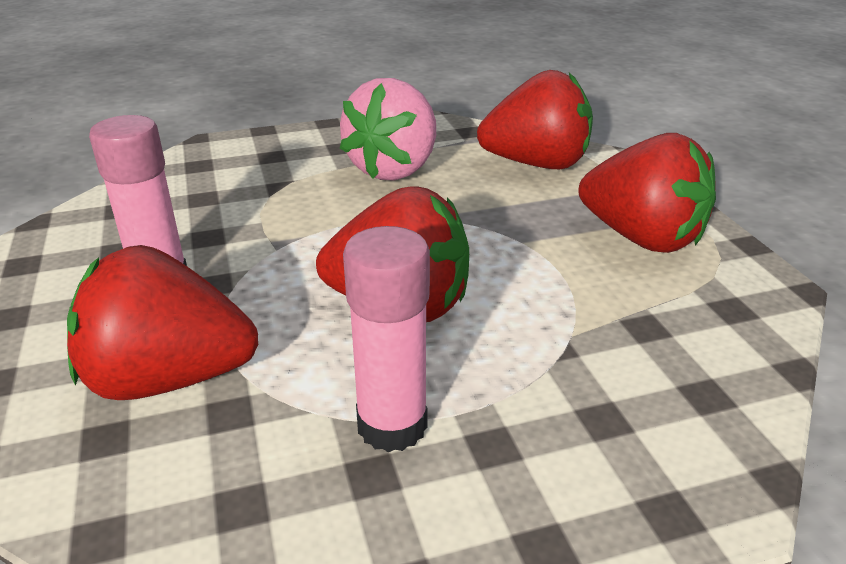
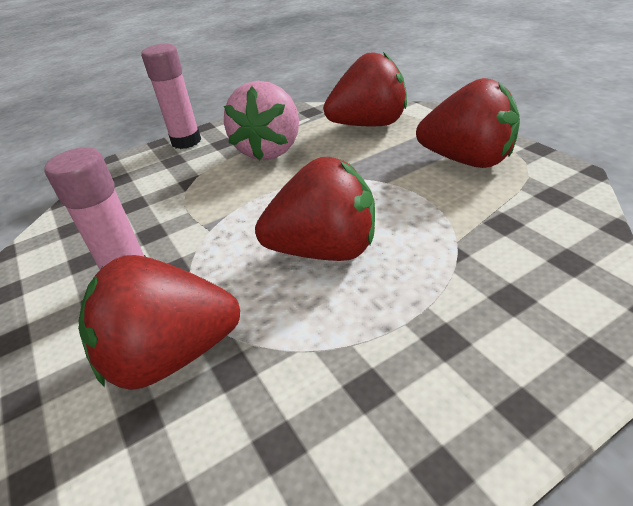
camera: 10 degrees left, 5 degrees up
(392, 425) = (364, 345): pink glue stick -> pink glue stick (186, 141)

